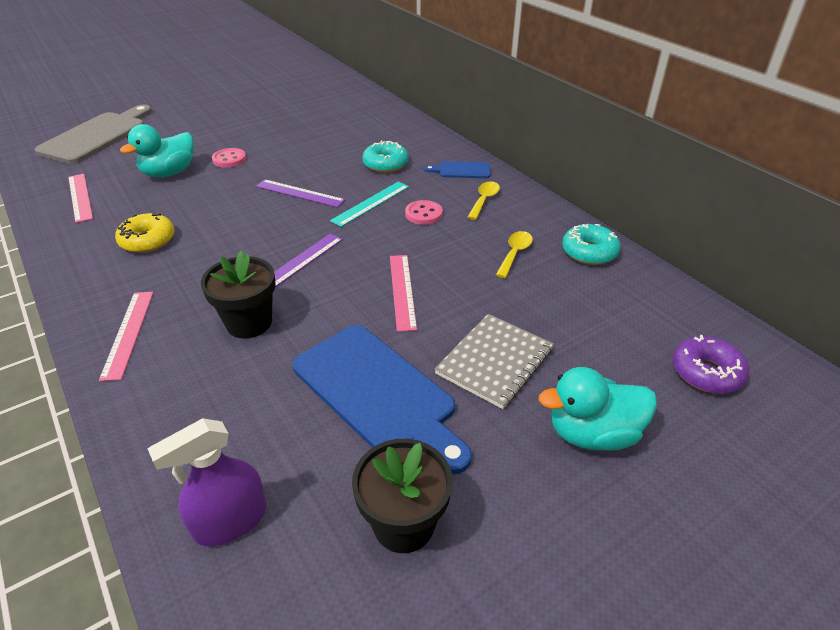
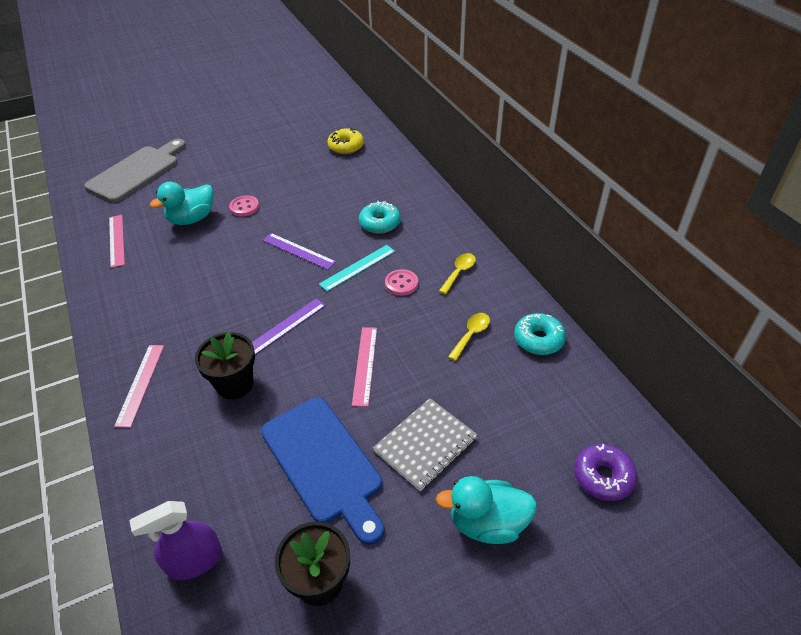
camera: 10 degrees right, 5 degrees up
(148, 240) = (166, 292): yellow donut -> yellow donut (346, 146)
(461, 170) = (447, 236): blue cutting board -> none

